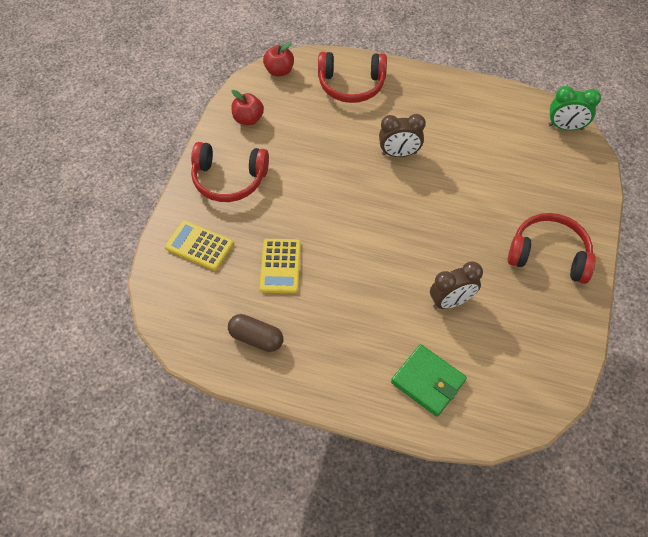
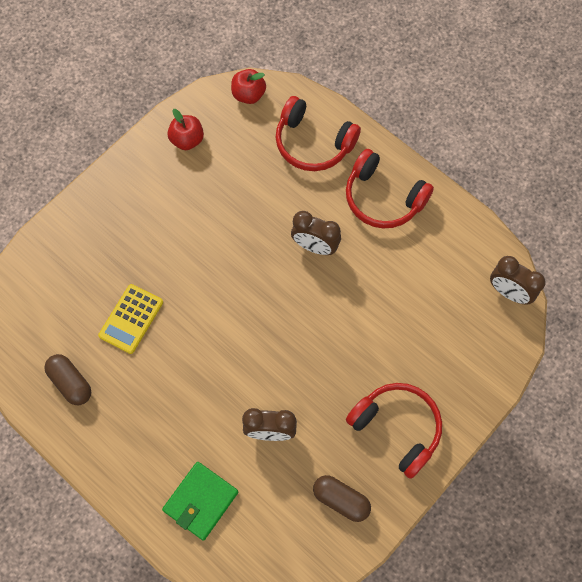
camera: 25 degrees right, 10 degrees up
(199, 246) = (68, 262): yellow calculator -> none
(229, 179) = (133, 201): red headphones -> red headphones (383, 198)
(428, 381) = (200, 501): green wallet -> green wallet turned 60 degrees clockwise
(541, 327) = (341, 500): none -> brown capsule
(565, 127) = (509, 292): green clock -> brown clock

